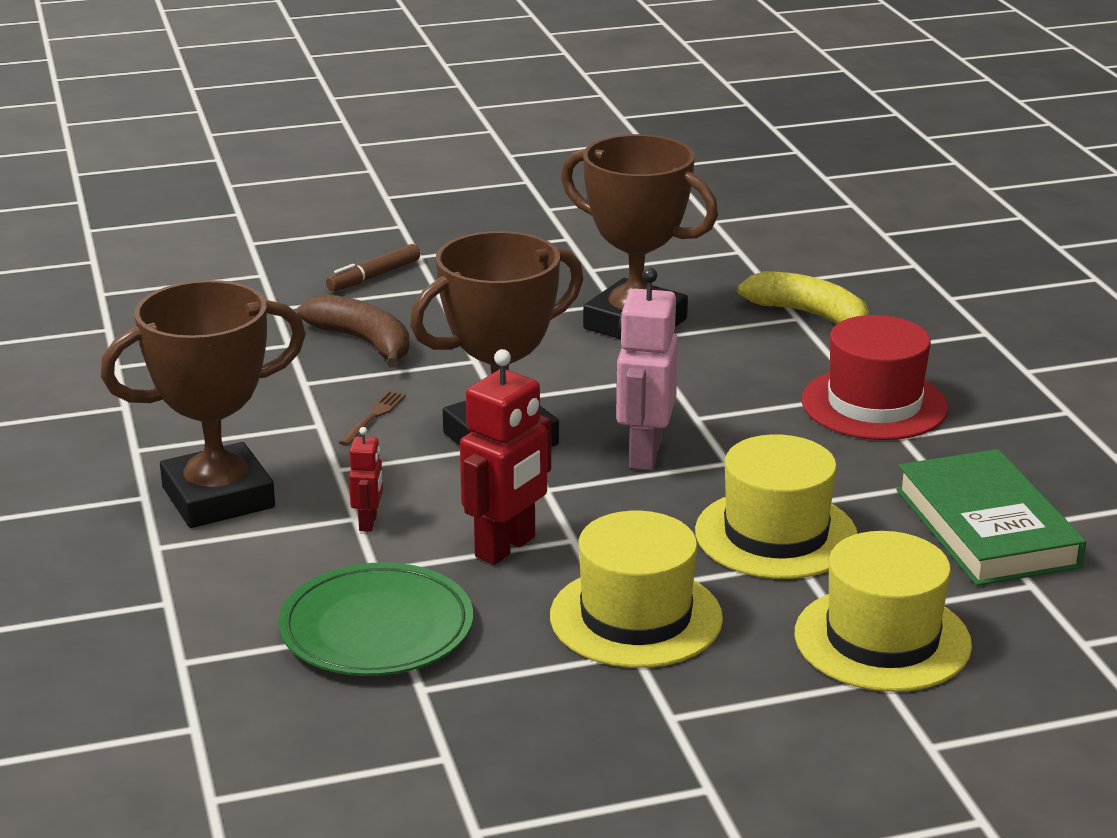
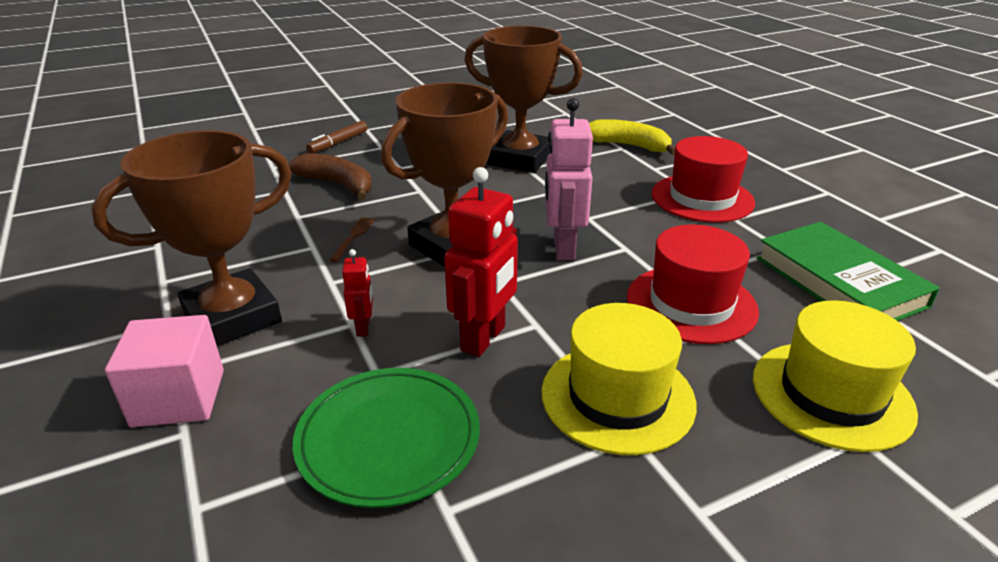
camera: 10 degrees left, 5 degrees up
(161, 571) = (179, 398): none -> pink cube
(776, 534) = (691, 304): yellow hat -> red hat

